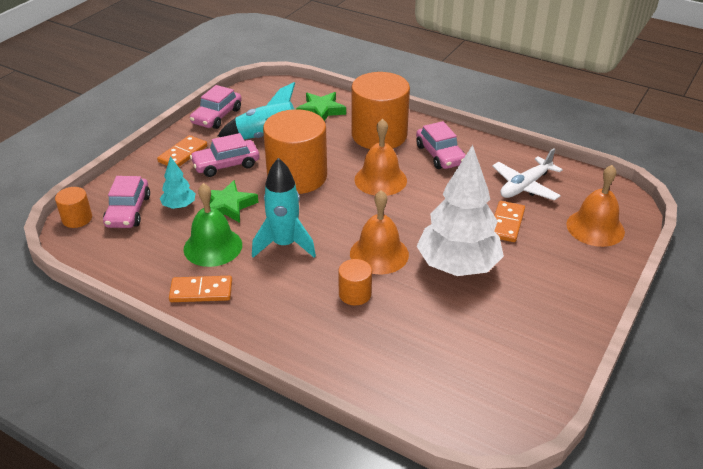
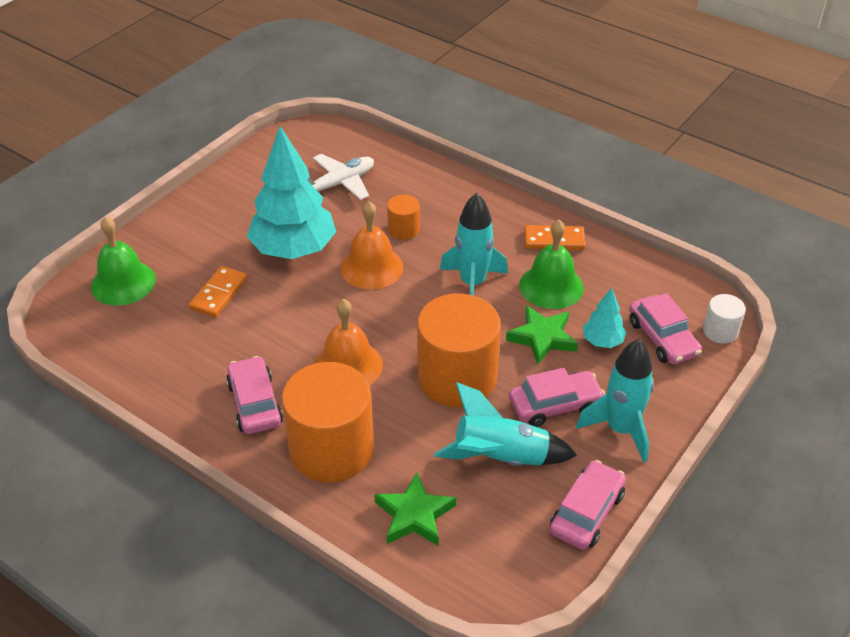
camera: 175 degrees left, 5 degrees up
(77, 219) = (720, 331): orange cylinder -> white cylinder
(128, 211) = (662, 338): pink car -> pink car turned 150 degrees clockwise
(183, 154) = (620, 429): orange domino -> turquoise rocket
(457, 266) = (294, 250): white tree -> turquoise tree
(525, 186) = (168, 343): white plane -> white plane (339, 184)
(595, 227) = (123, 283): orange bell -> green bell

